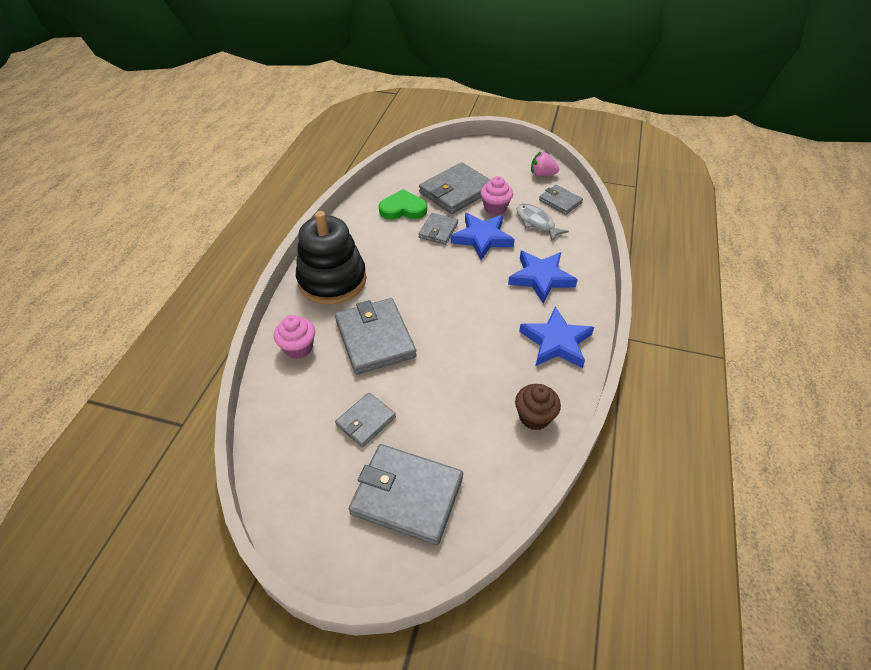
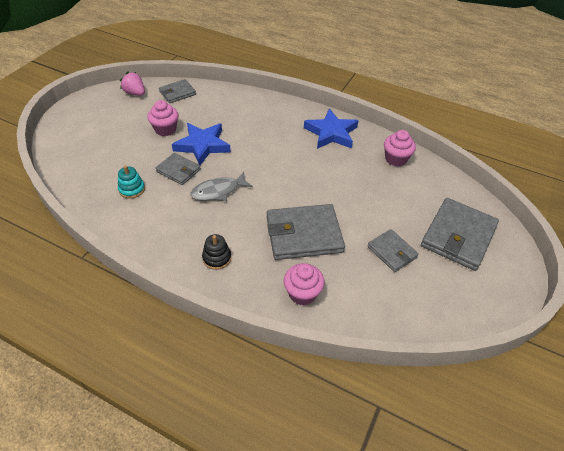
camera: 80 degrees left, 0 degrees up
(332, 280) = (217, 258): black stacking toy -> black stacking toy, size x0.40
(403, 209) = (132, 189): green heart -> turquoise stacking toy
(456, 191) = (126, 148): grey wallet -> none
(534, 417) = (395, 159): brown cupcake -> pink cupcake
(536, 222) = (197, 111): grey fish -> grey fish (218, 191)
(541, 278) = (264, 124): blue star -> none
(542, 174) = (135, 93): pink strawberry -> pink strawberry turned 105 degrees clockwise

